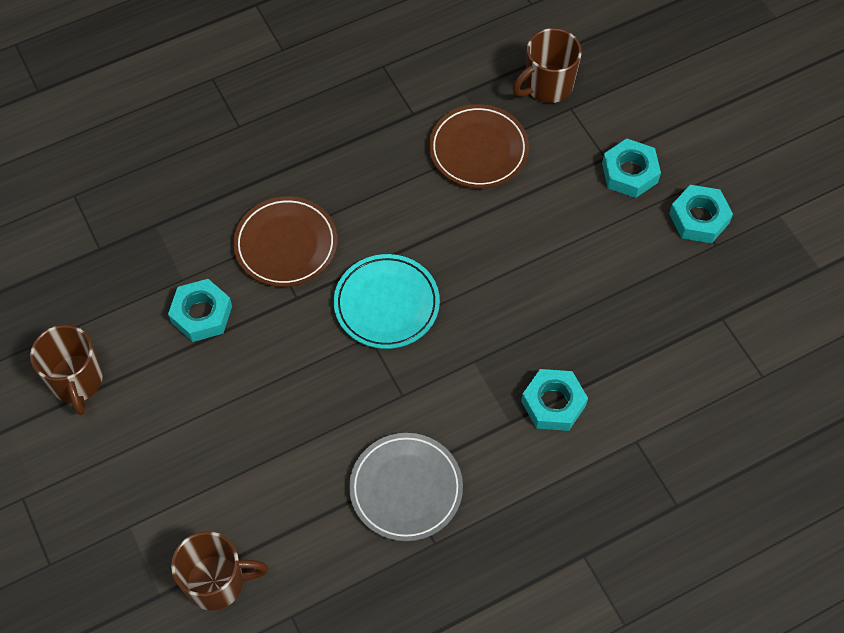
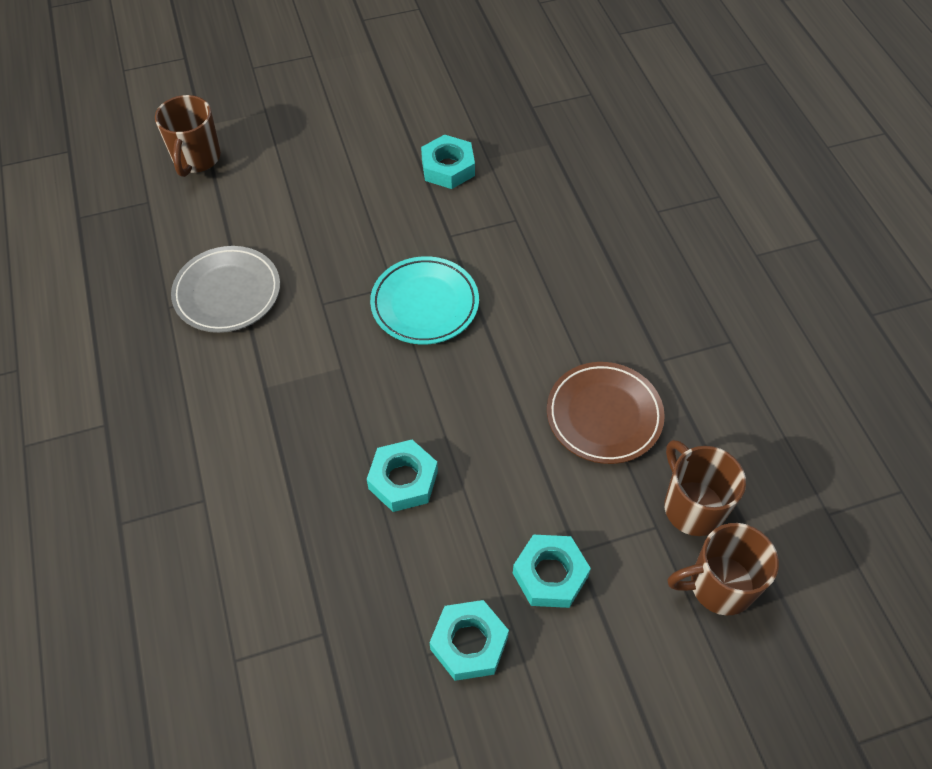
camera: 100 degrees right, 5 degrees down
(77, 381) = (404, 88): brown mug -> brown mug (719, 586)
(286, 245) = (510, 233): brown plate -> none
(553, 403) = (272, 430): turquoise nut -> turquoise nut (403, 480)

